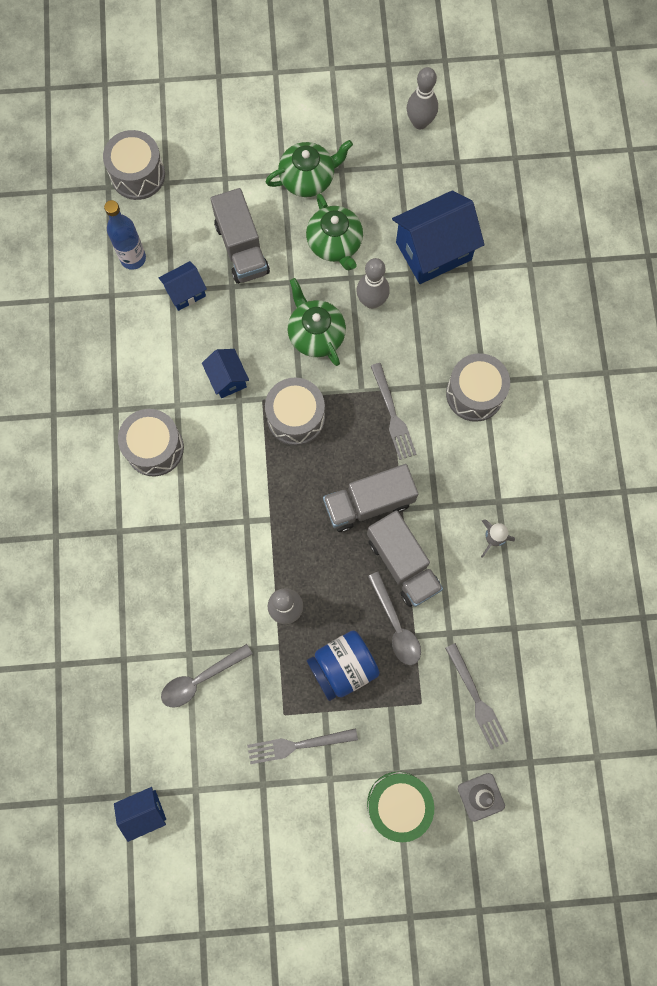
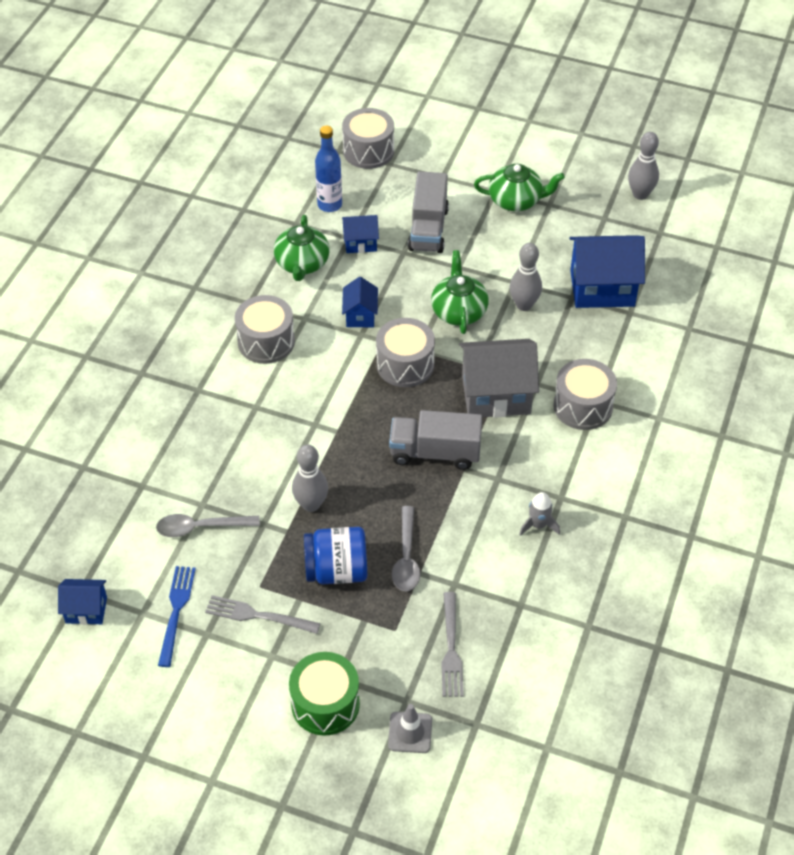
camera: 25 degrees right, 25 degrees down
(224, 774) = (176, 611): none -> blue fork
(335, 243) = (514, 253): green teapot -> green teapot (302, 264)
(393, 415) = (496, 395): grey fork -> grey house
(402, 564) = (440, 511): grey truck -> none

